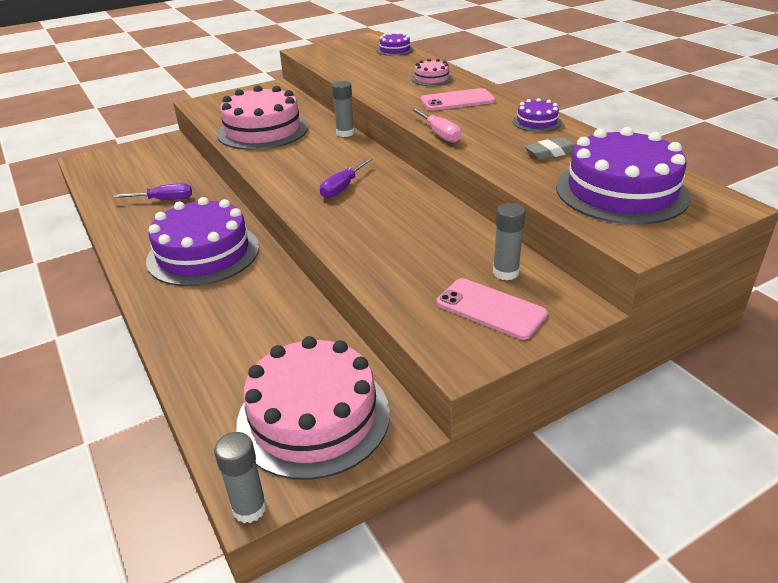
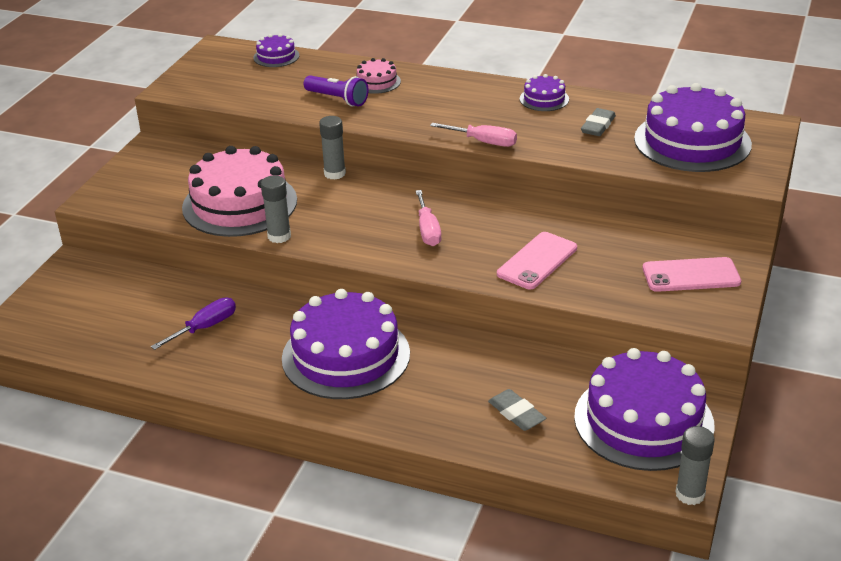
camera: 40 degrees left, 0 degrees up
(235, 352) = (516, 414): none -> grey eraser
(313, 417) = (643, 420): pink cake -> purple cake
(342, 188) = (428, 230): purple screwdriver -> pink screwdriver
(388, 81) = (337, 99): none -> purple flashlight
(457, 100) = (442, 99): pink phone -> pink phone (537, 261)
(505, 272) = (663, 244): grey glue stick -> grey glue stick (279, 236)

